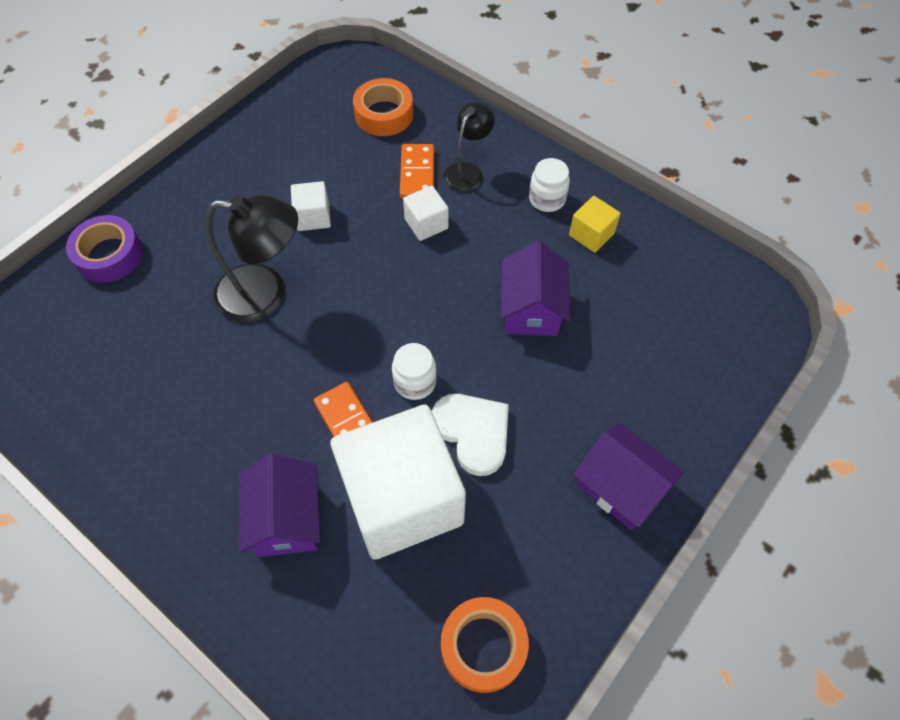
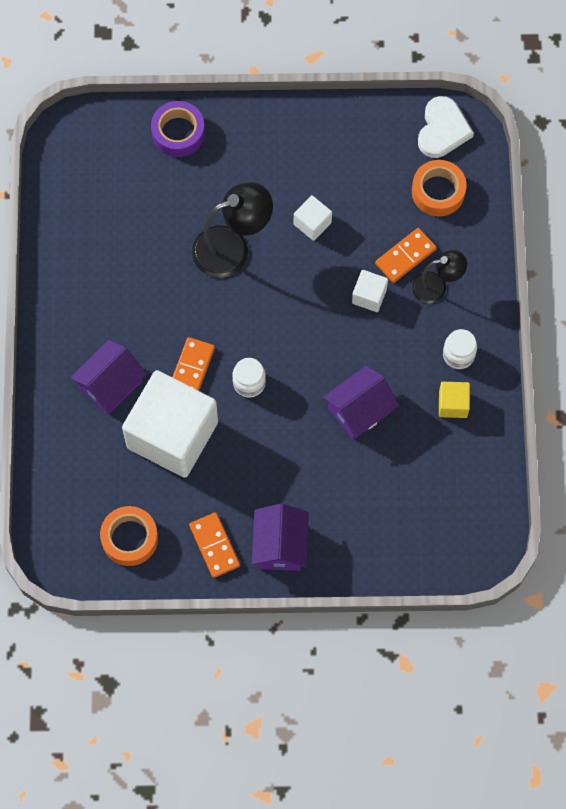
camera: 50 degrees right, 10 degrees up
(265, 294) = (232, 247): black lamp -> black lamp turned 75 degrees counterclockwise
(473, 433) = (245, 441): white heart -> white heart (442, 130)
(567, 556) = (214, 546): none -> orange domino

